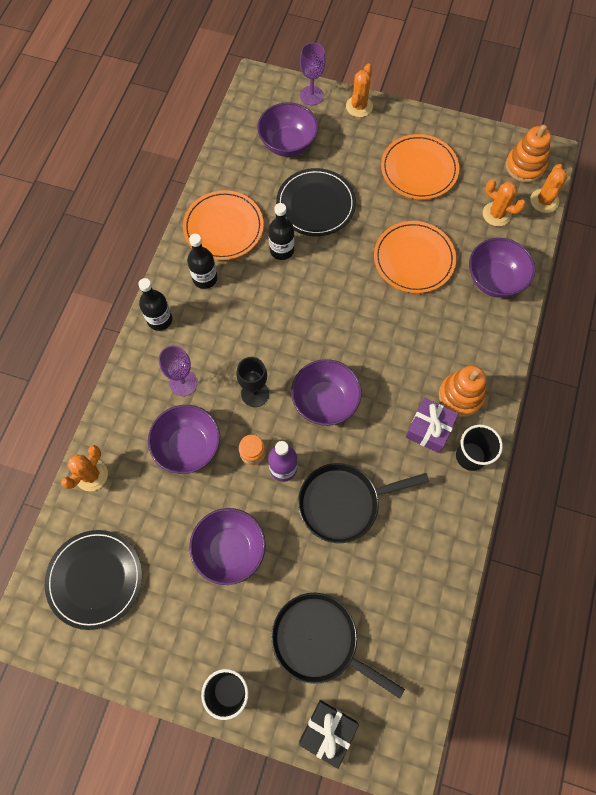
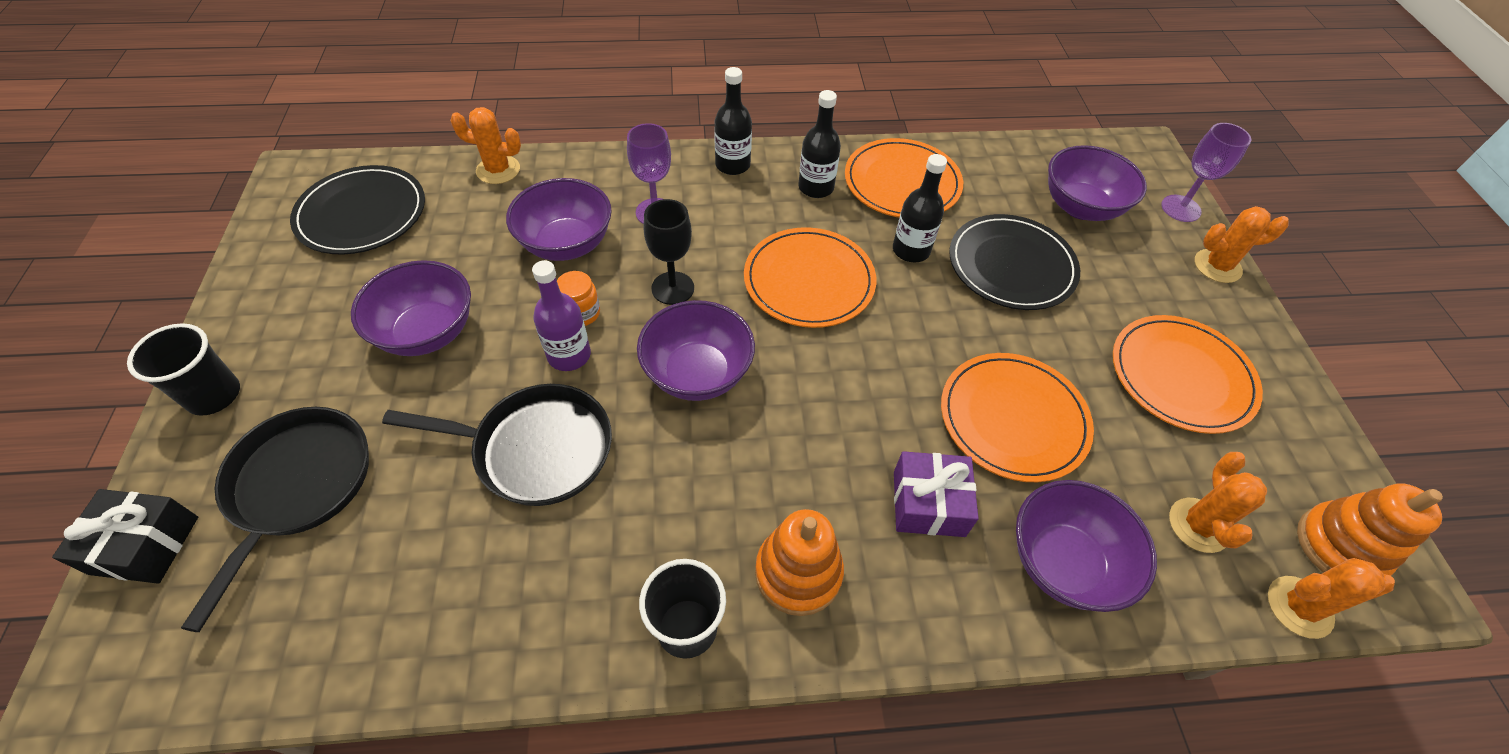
camera: 65 degrees right, 15 degrees down
(281, 315) = (809, 281): none -> orange plate
(343, 503) = (536, 449): black pan -> black pan turned 135 degrees clockwise
(429, 429) = (712, 539): purple gift -> purple gift (928, 503)

